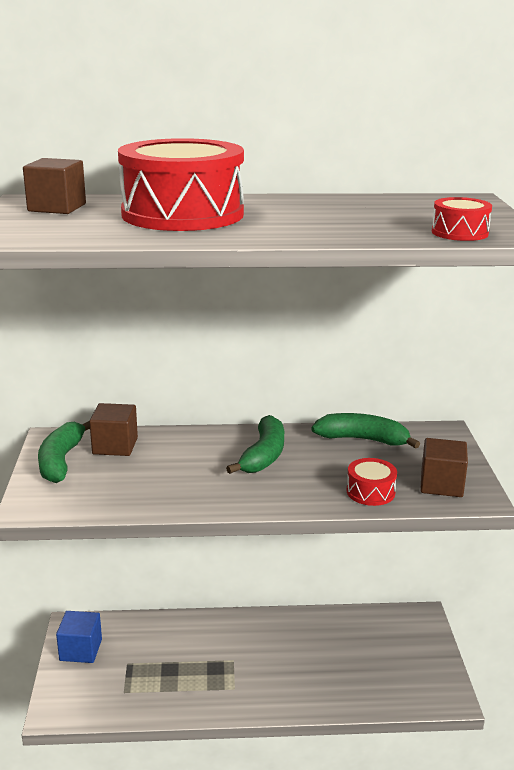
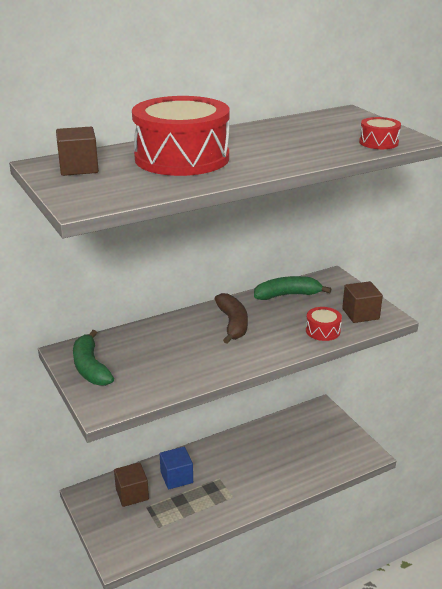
camera: 25 degrees left, 5 degrees up
(81, 650) = (104, 509): blue cube -> blue cube (176, 477)
(115, 446) = (120, 345): brown cube -> brown cube (132, 494)
(263, 455) = (232, 324): green banana -> brown banana

